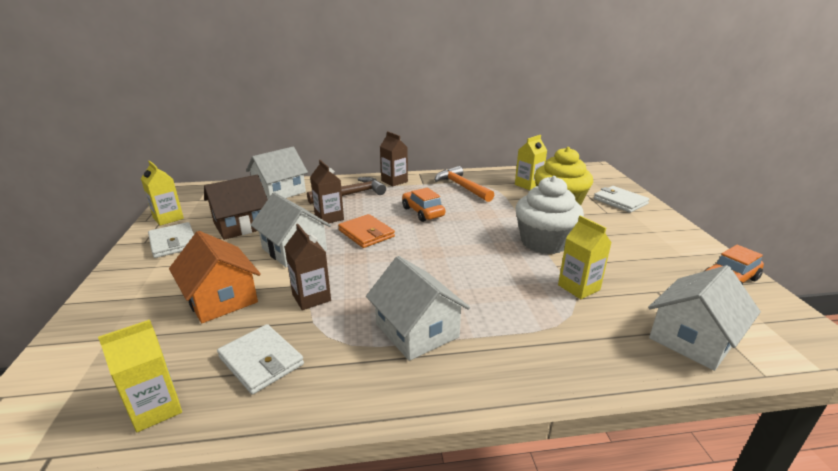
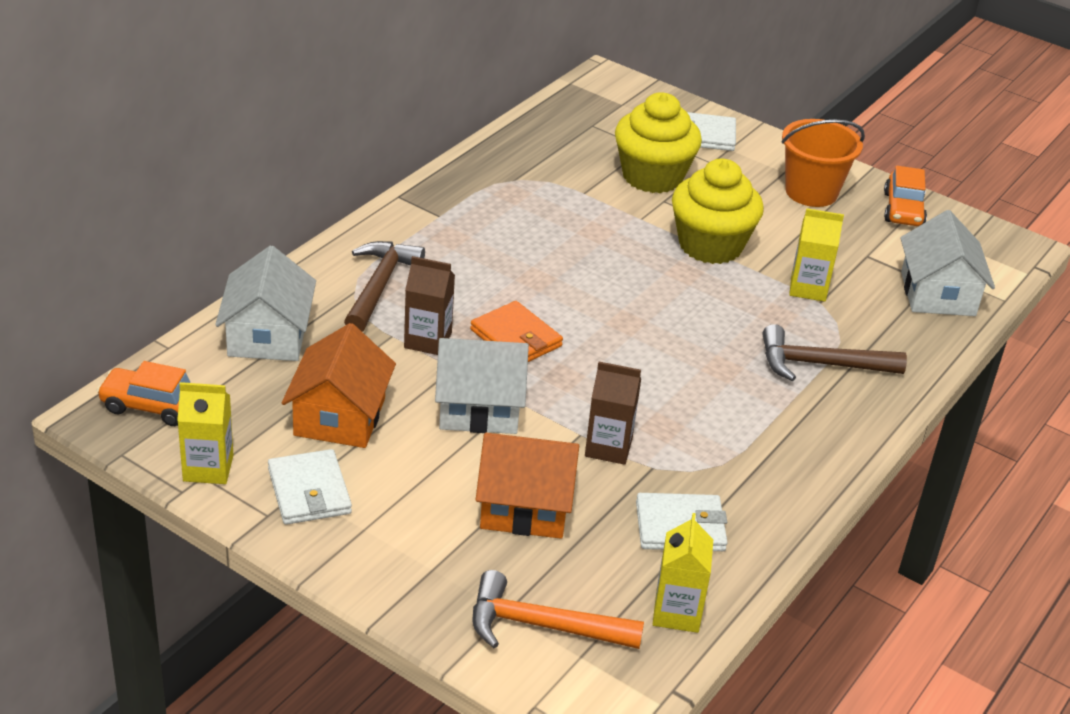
camera: 50 degrees left, 10 degrees up
(173, 242) = (309, 491): white wallet -> white wallet turned 60 degrees clockwise
(241, 225) = (339, 417): brown house -> orange house
(366, 233) = (516, 338): orange wallet -> orange wallet turned 45 degrees clockwise
(394, 181) = (392, 230): brown carton -> none
(417, 330) = (750, 416): white house -> none
(422, 212) = (523, 268): orange car -> orange car (152, 406)
(461, 187) = (497, 197): orange hammer -> orange hammer (542, 626)
(518, 330) = (820, 364): none -> brown hammer
(528, 185) = (571, 152): yellow carton -> none
(544, 242) = (710, 245): white cupcake -> yellow cupcake
(659, 246) = (811, 192): none -> orange bucket

